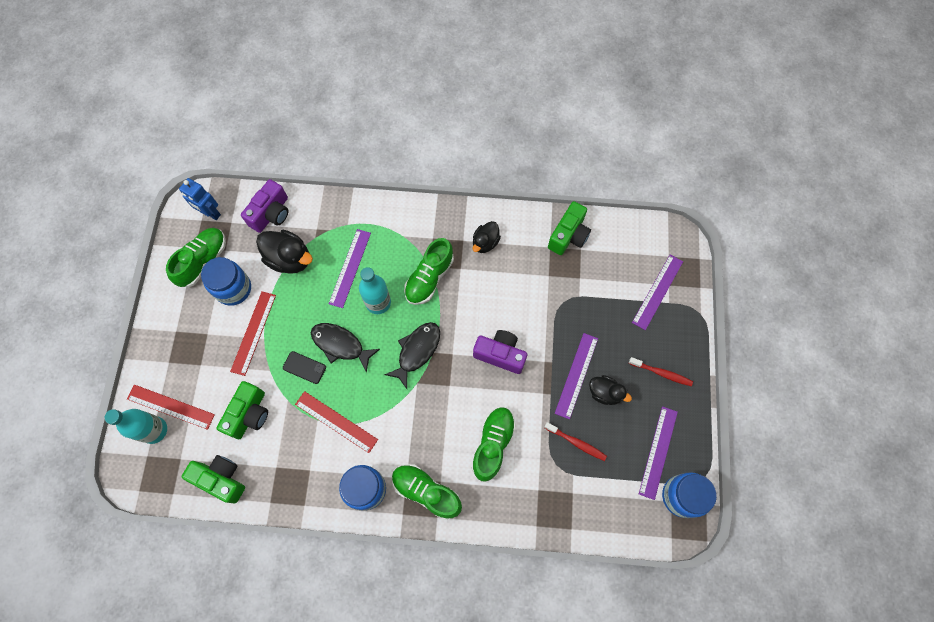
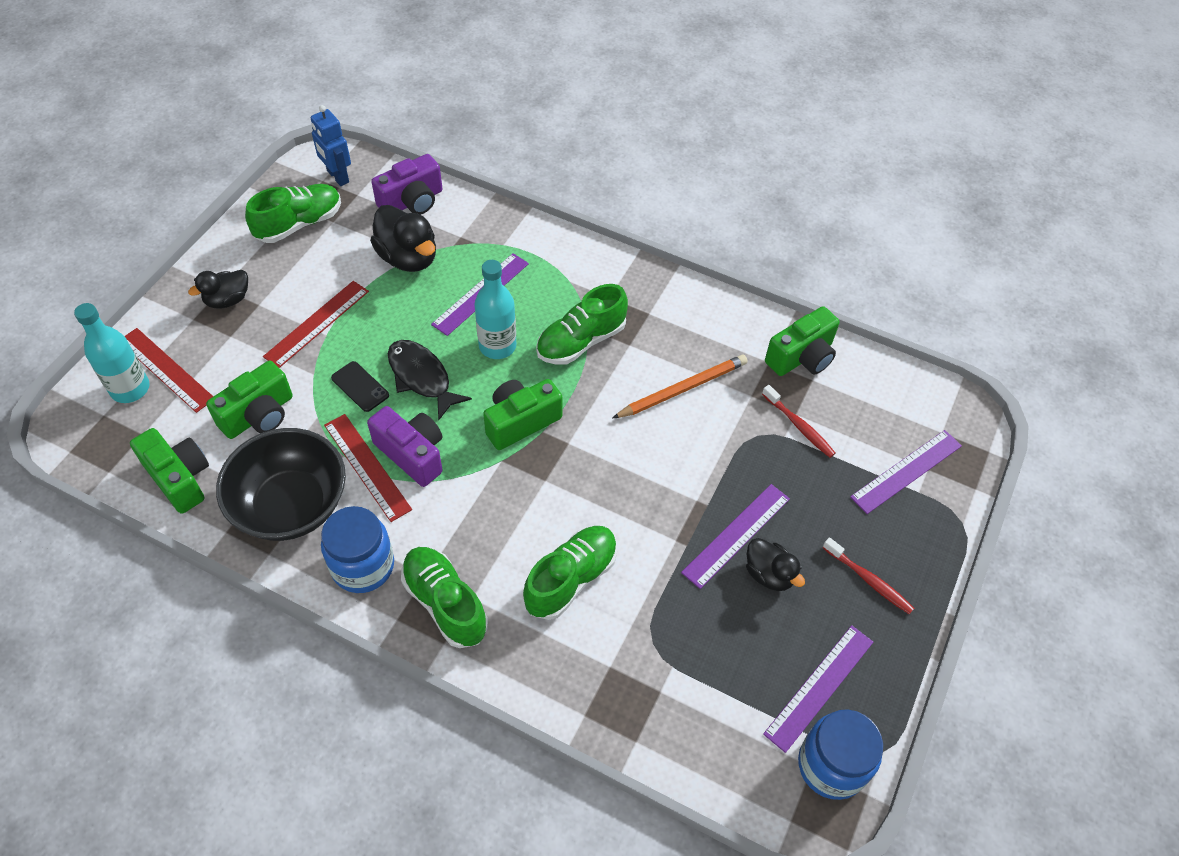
camera: 20 degrees right, 15 degrees down
(233, 289) = (319, 266): blue jar -> none
(302, 467) = (291, 505): none -> black bowl
(417, 351) = (521, 422): black fish -> green camera
(485, 243) = (678, 326): black duck -> black duck (227, 300)
(500, 354) = (636, 468): purple camera -> purple camera (412, 454)
(505, 287) = (682, 389): none -> orange pencil
(576, 442) = (696, 624): red toothbrush -> red toothbrush (799, 426)

